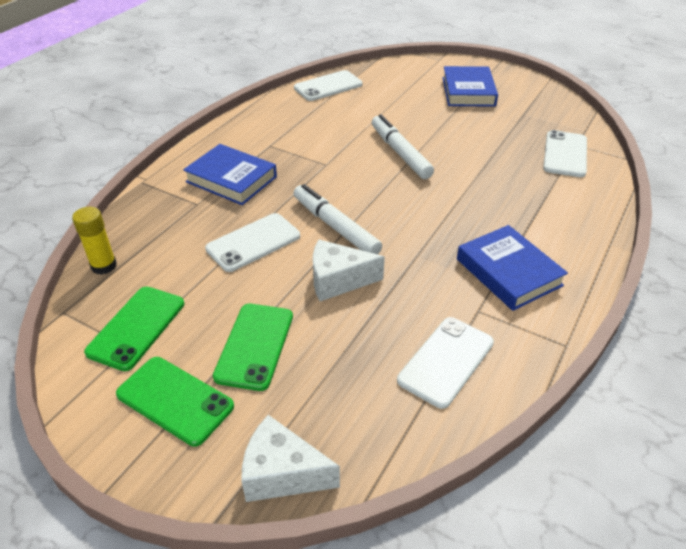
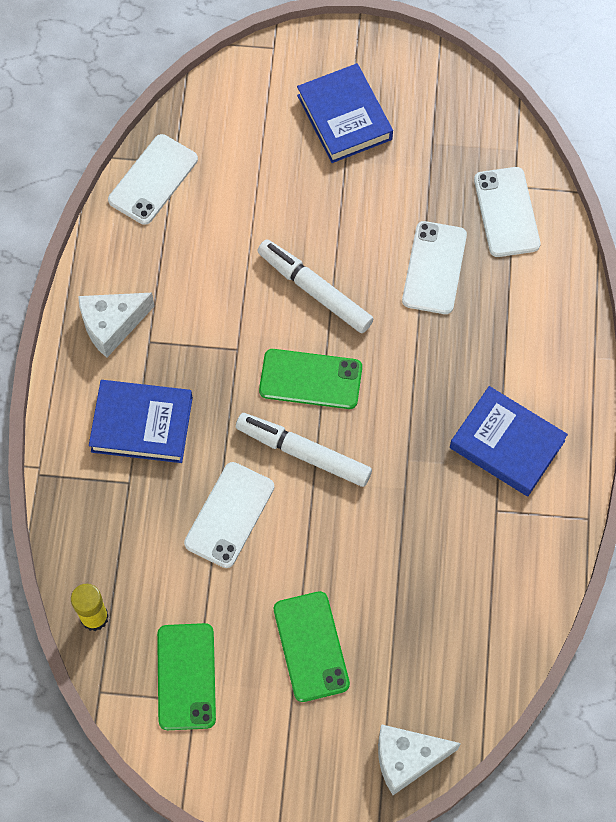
camera: 25 degrees left, 25 degrees up
(175, 400) = (277, 735): green phone -> green phone (310, 379)
(338, 280) = (346, 530): white cheese -> white cheese (112, 325)
(446, 361) = (490, 585): white phone -> white phone (434, 268)

